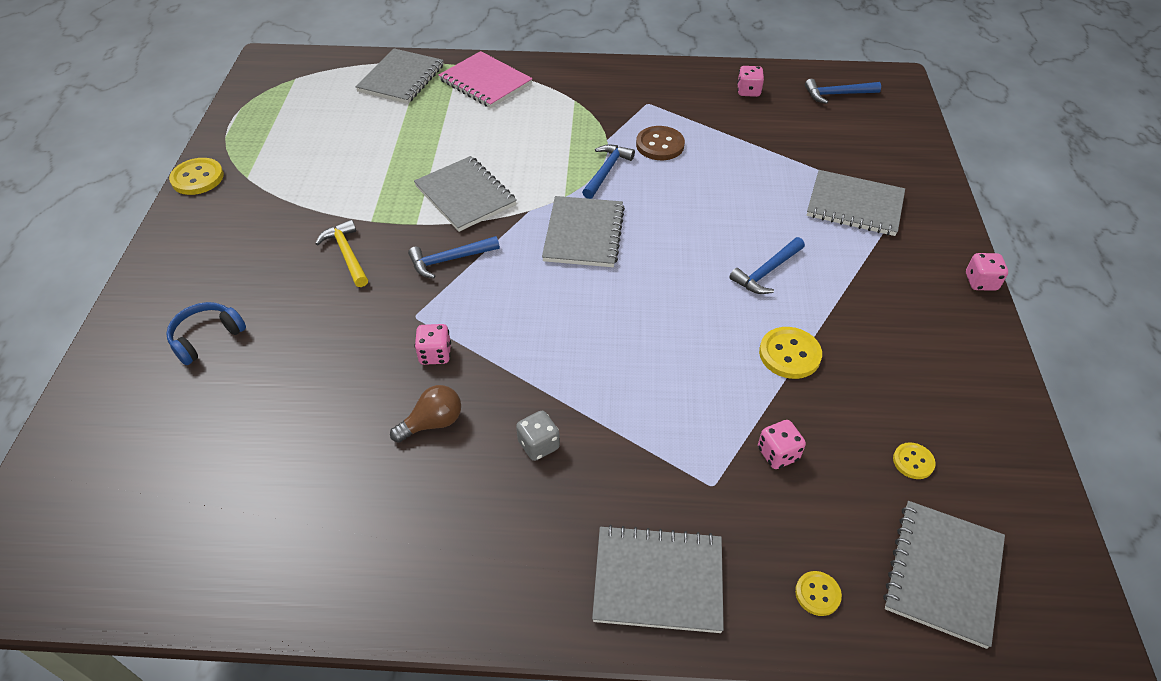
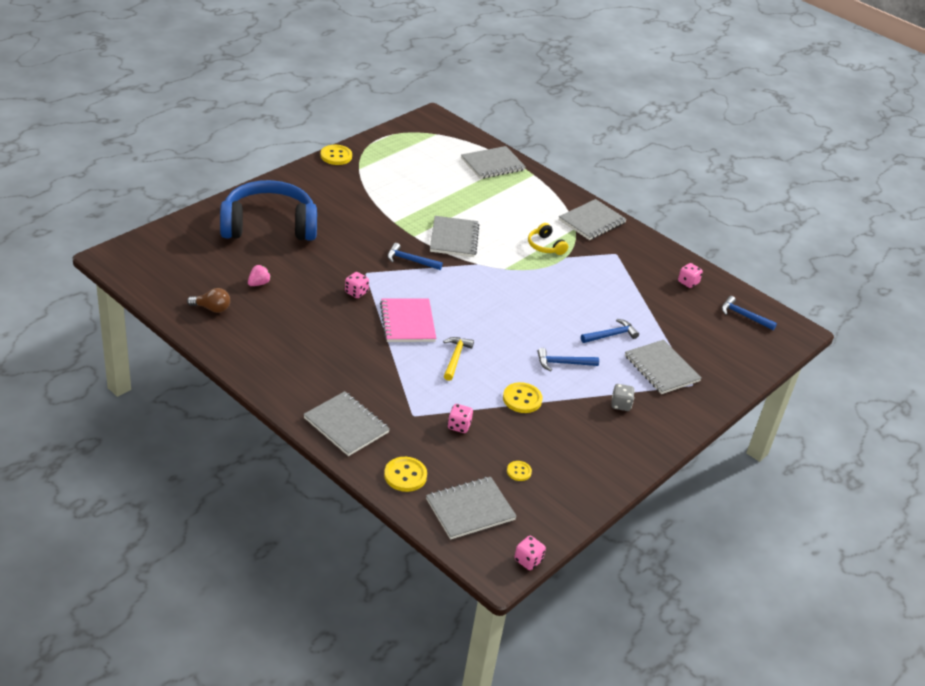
camera: 35 degrees right, 10 degrees down
(206, 337) = (269, 225): blue headphones -> blue headphones, size x2.39
(287, 442) = (258, 283): none -> pink strawberry
(347, 254) = (366, 229): yellow hammer -> yellow hammer (455, 358)
(432, 423) = (324, 315): brown light bulb -> brown light bulb (212, 308)
(485, 82) = (537, 191): pink notebook -> pink notebook (407, 322)
(538, 445) = (358, 352): grey dice -> grey dice (620, 405)
(571, 140) = (545, 246): none -> yellow headphones
(584, 234) = (491, 290): grey notebook -> grey notebook (592, 221)
(606, 171) = (543, 271): blue hammer -> blue hammer (610, 335)
(660, 145) = (592, 277): brown button -> none
(817, 594) = (405, 475): yellow button -> yellow button, size x1.69
(980, 282) = (677, 442): pink dice -> pink dice (528, 560)

